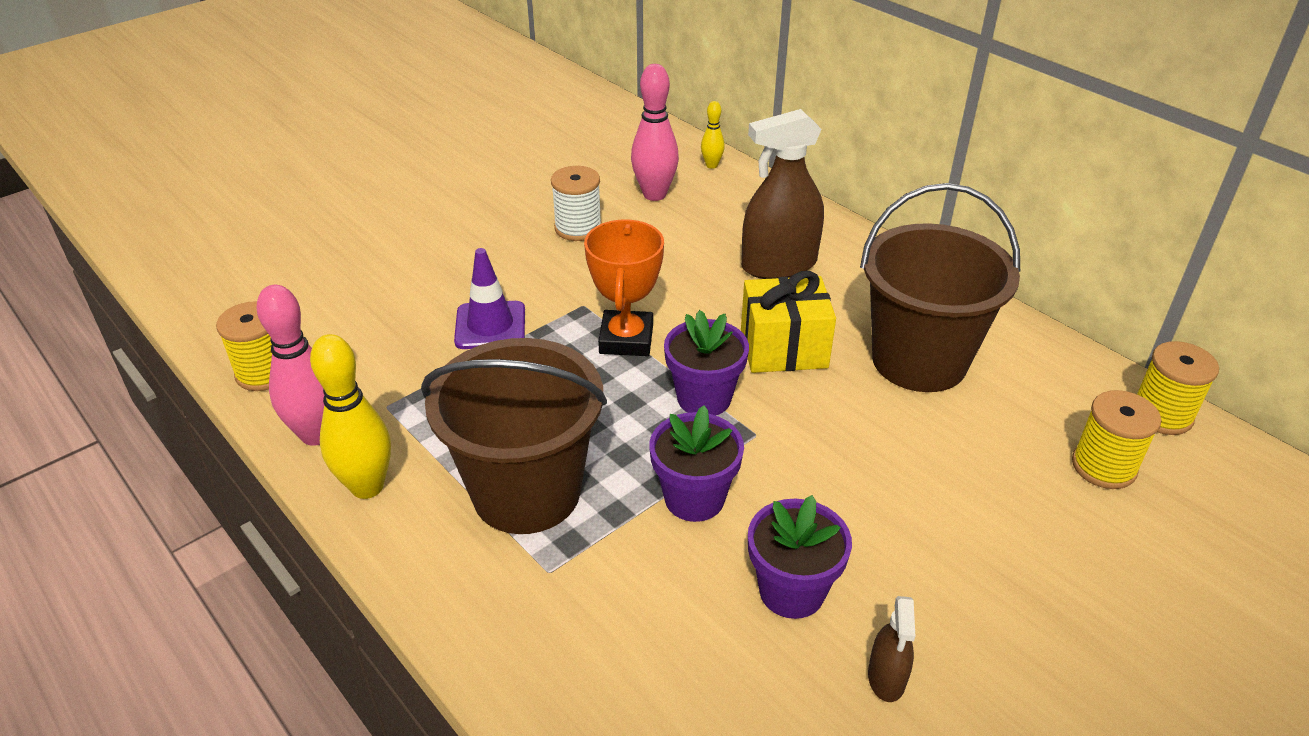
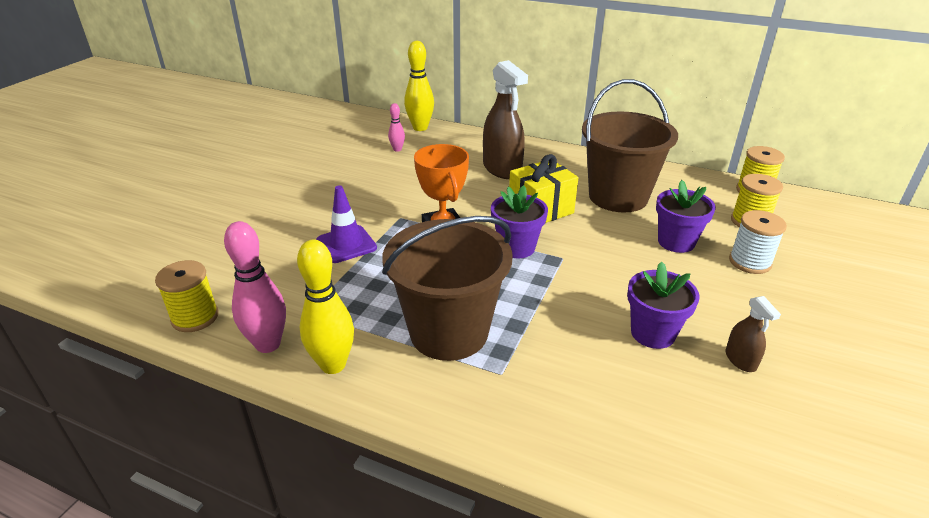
camera: 25 degrees left, 5 degrees down
(578, 228) = (362, 177): white spool -> white spool (750, 262)
(654, 194) = (397, 149): pink bowling pin -> pink bowling pin, size x0.53
(694, 498) = (556, 302): purple flower pot -> purple flower pot (676, 242)
(711, 165) = (420, 128): yellow bowling pin -> yellow bowling pin, size x1.90
(779, 265) = (502, 169): brown spray bottle -> brown spray bottle turned 75 degrees counterclockwise

